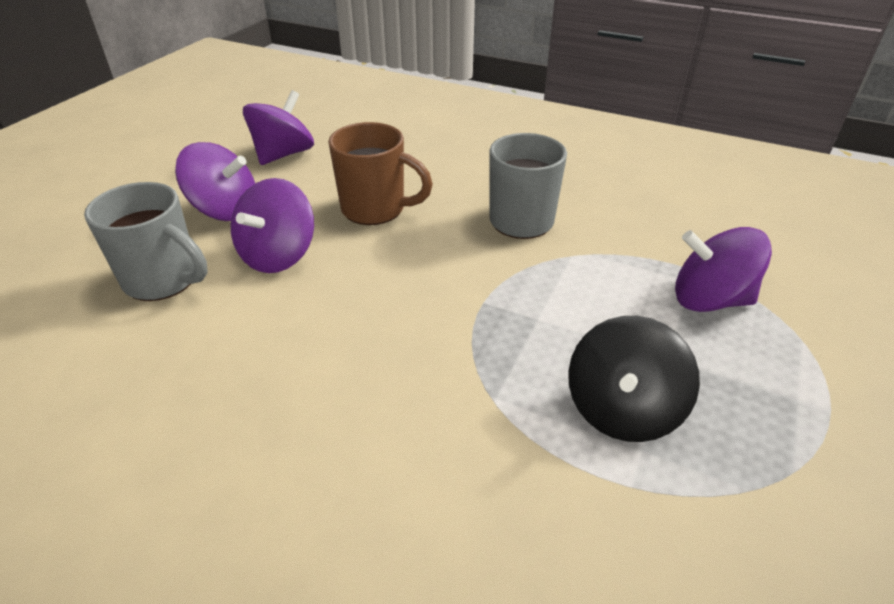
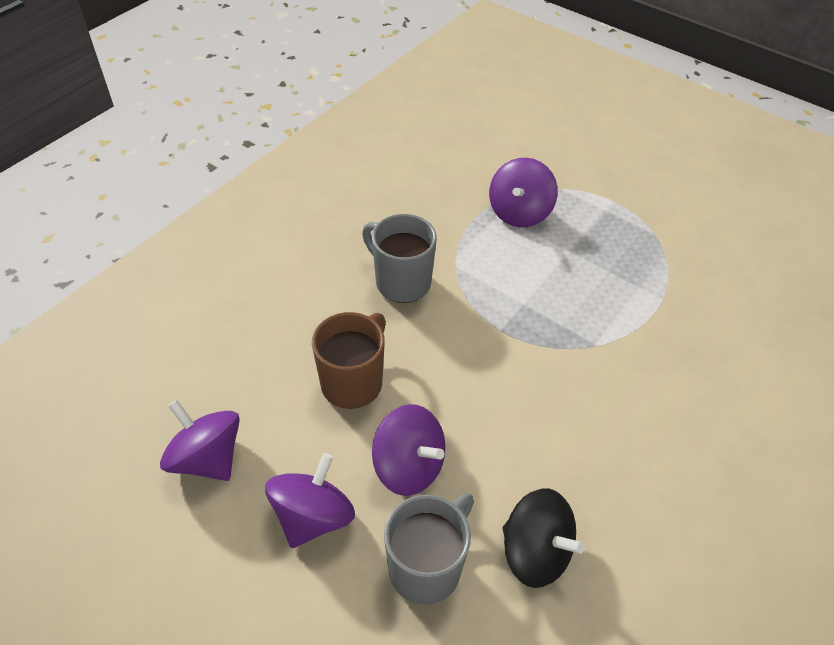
camera: 80 degrees left, 10 degrees up
(622, 409) = (609, 285): black spinning top -> black spinning top (535, 552)

